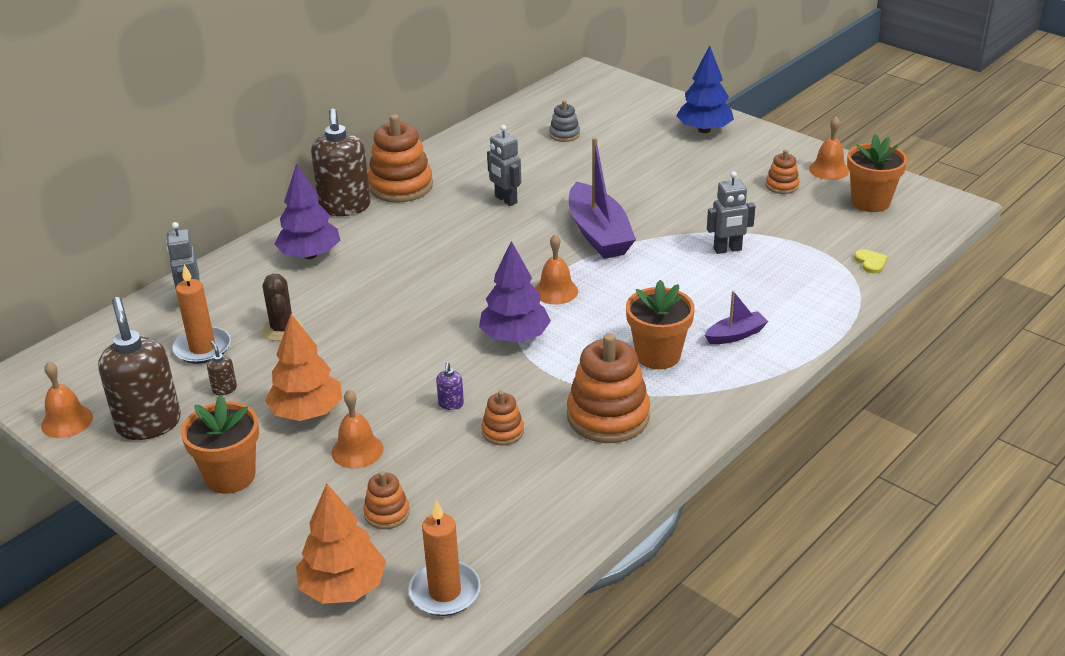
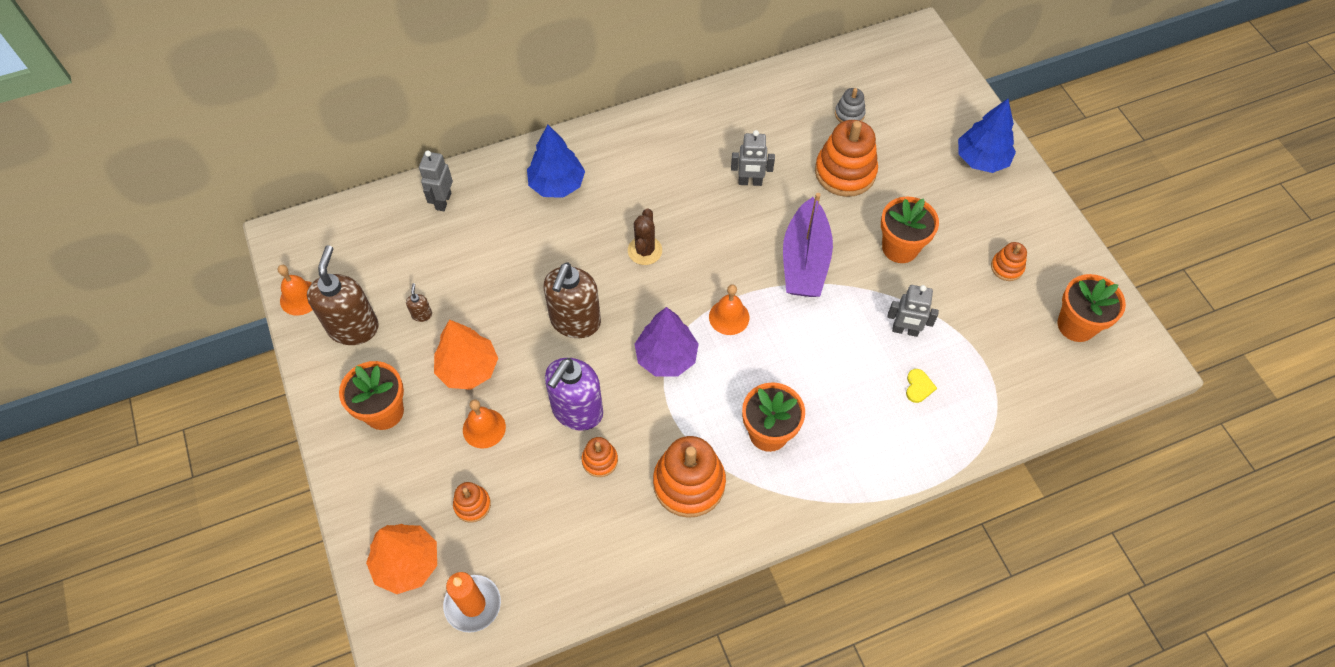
camera: 25 degrees right, 25 degrees up
(202, 348) = (427, 260): orange candle -> none
(282, 329) = (494, 265): brown cactus -> brown cactus (645, 250)
(310, 255) = (557, 184): purple tree -> blue tree
(345, 207) = (613, 135): brown soap dispenser -> brown soap dispenser (575, 321)
(400, 186) = (672, 127): orange stacking toy -> orange stacking toy (845, 172)
(451, 404) = (577, 411): purple soap dispenser -> purple soap dispenser, size x2.49
(505, 200) = (750, 182): grey robot -> grey robot turned 75 degrees counterclockwise
(679, 201) = (900, 248): none -> orange flower pot
(735, 335) = (847, 439): purple boat -> none
(829, 170) = (1065, 264): orange bell -> none
(870, 262) = (1024, 404): yellow heart -> yellow heart (918, 387)

